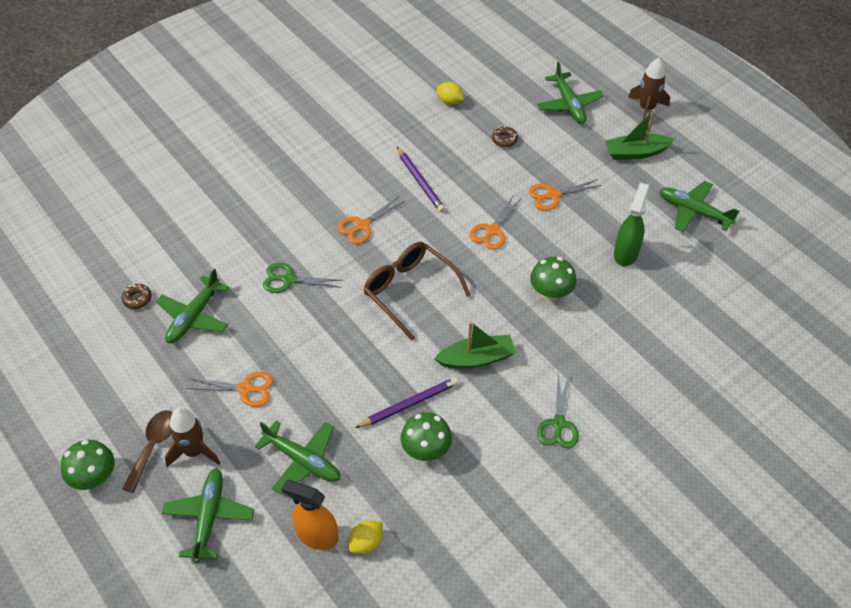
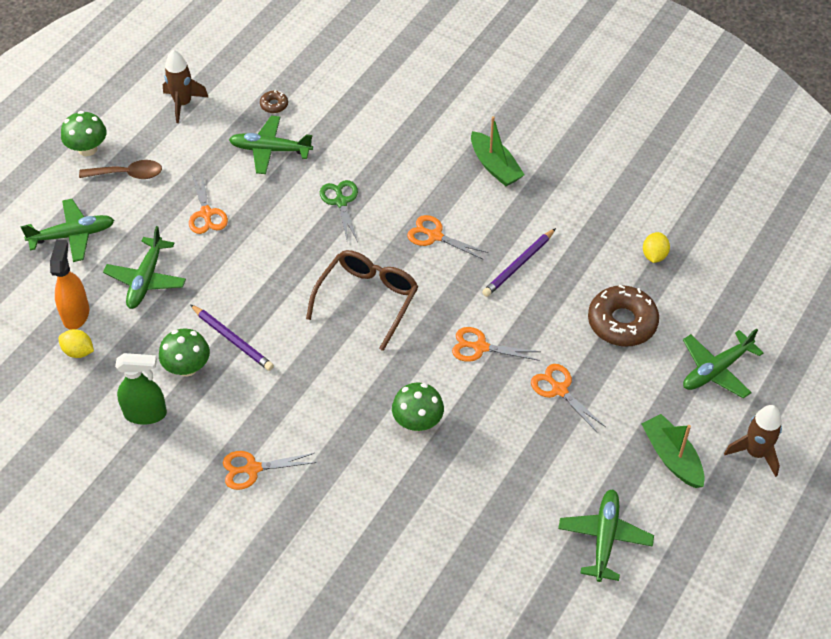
camera: 70 degrees right, 0 degrees up
(194, 451) = (131, 202): brown rocket -> brown rocket (183, 104)
(476, 358) = (306, 378): green boat -> green boat (495, 166)
(504, 140) = (622, 322): brown donut -> brown donut, size x2.21
(558, 424) = (252, 469): green scissors -> orange scissors
(626, 253) = (505, 480): green spray bottle -> green spray bottle (146, 414)

